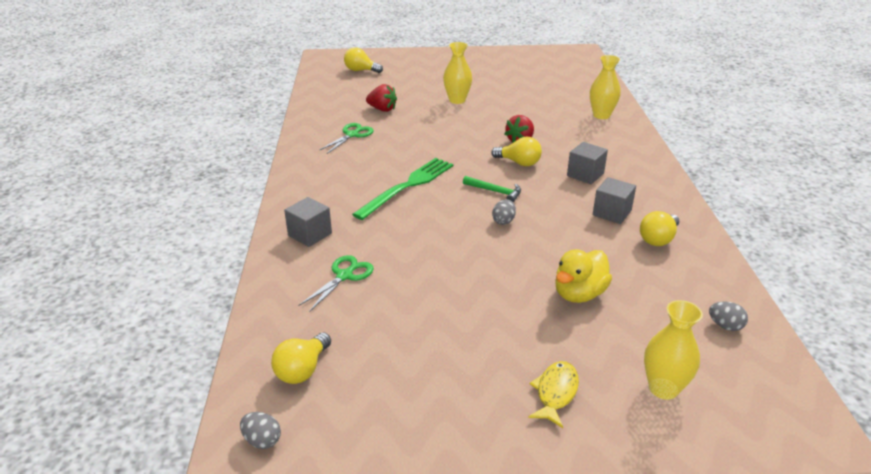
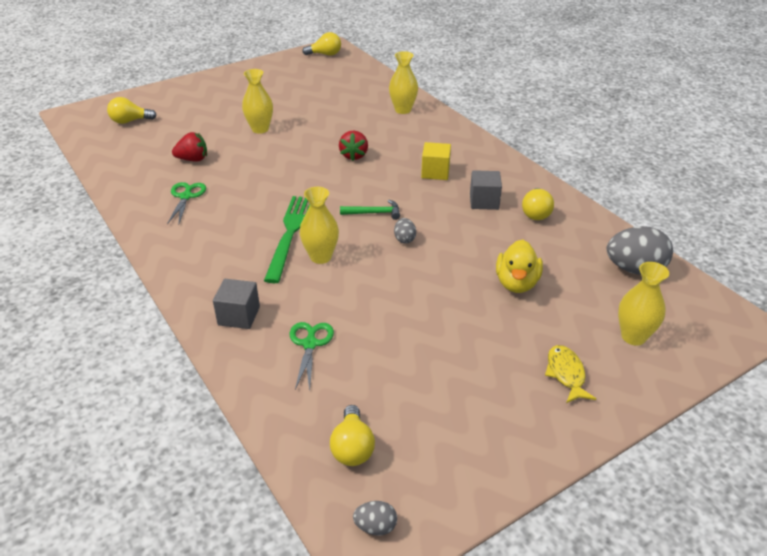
camera: 30 degrees left, 5 degrees up
(416, 212) = (321, 257): none -> yellow vase
(519, 163) = (371, 178): yellow light bulb -> yellow light bulb (325, 54)
(585, 175) = (435, 172): grey cube -> yellow cube
(725, 326) = (634, 269): grey egg -> grey egg, size x2.06

